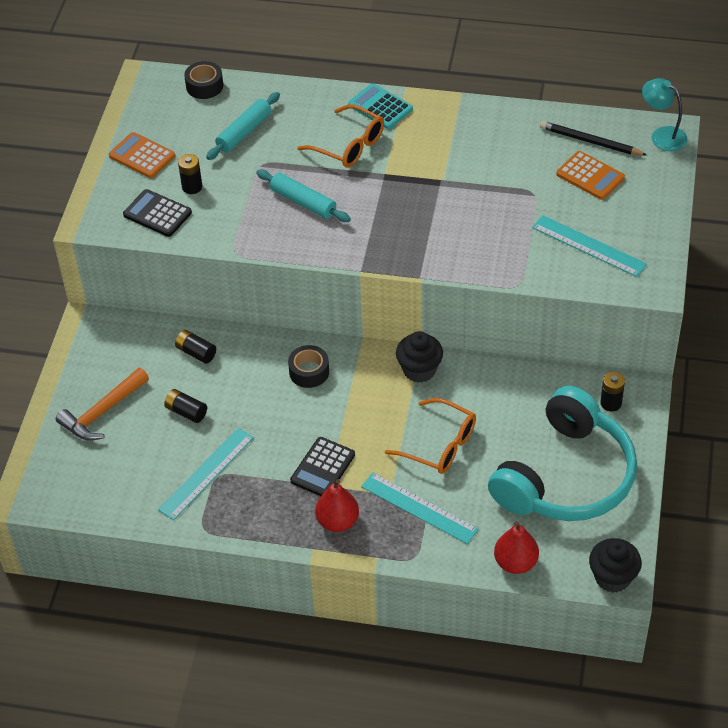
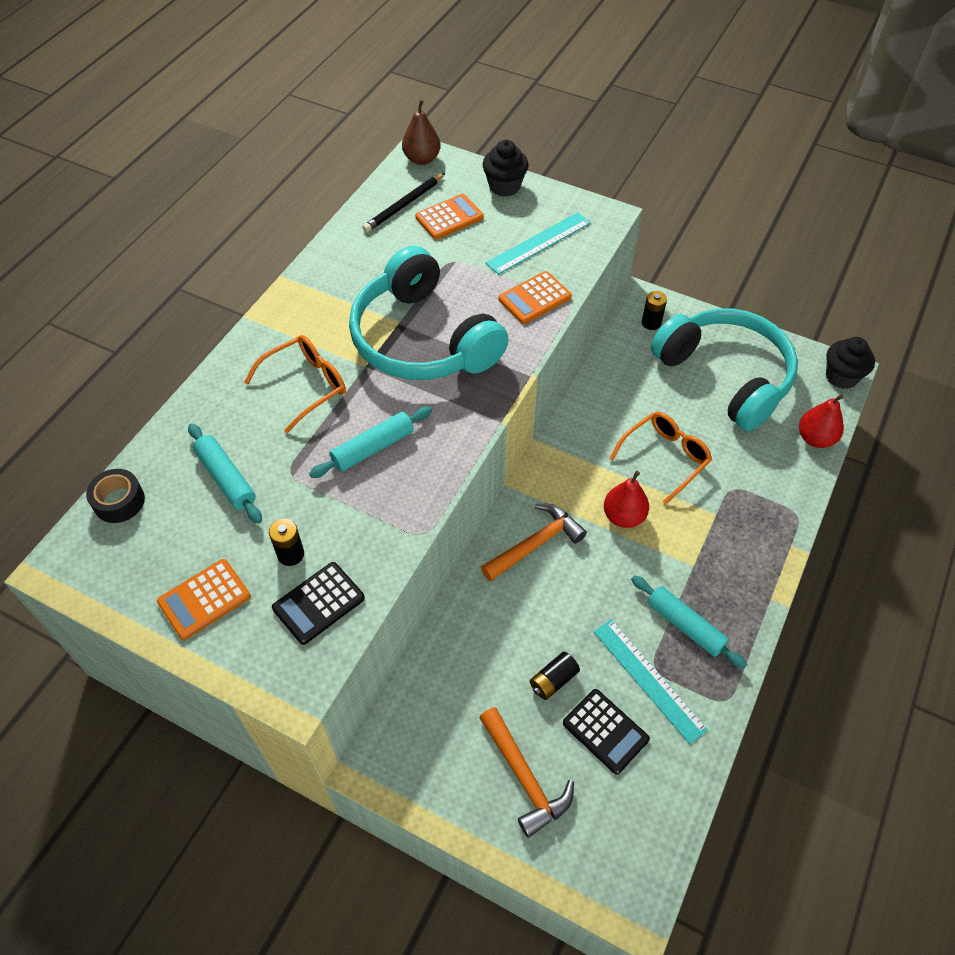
camera: 75 degrees left, 5 degrees up
(196, 352) = (468, 649): black battery -> none
(264, 490) = (685, 625): none -> turquoise rolling pin
(309, 372) = (535, 544): black tape -> orange hammer
(323, 468) = (669, 564): black calculator -> black calculator (605, 731)
(337, 521) = (741, 568): red pear -> red pear (623, 516)
(380, 107) = (262, 344): turquoise calculator -> none
(419, 370) = (566, 449): black cupcake -> black cupcake (504, 186)
(419, 508) = (738, 494): turquoise ruler -> none
(430, 199) = (423, 339): none -> turquoise headphones
(513, 259) = (534, 298): none -> orange calculator
(662, 135) = (422, 159): turquoise lamp -> brown pear

